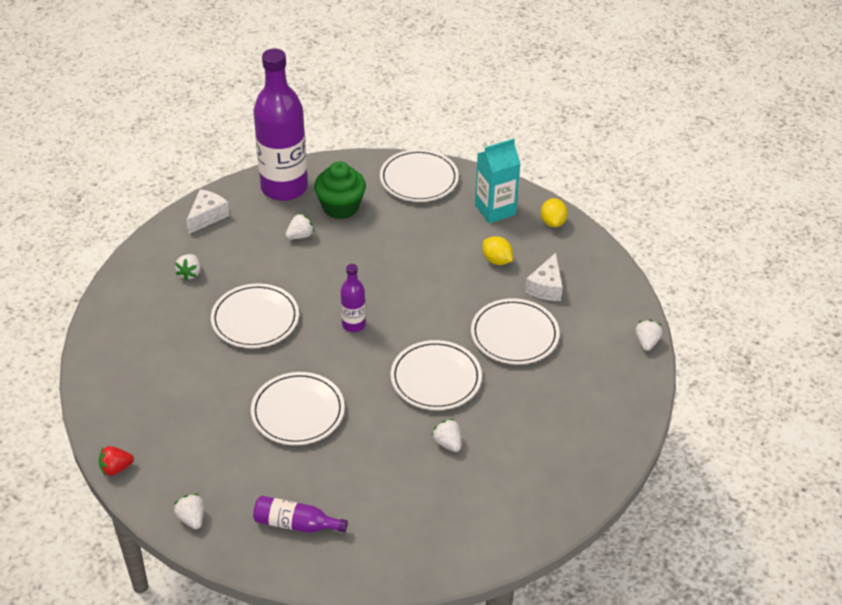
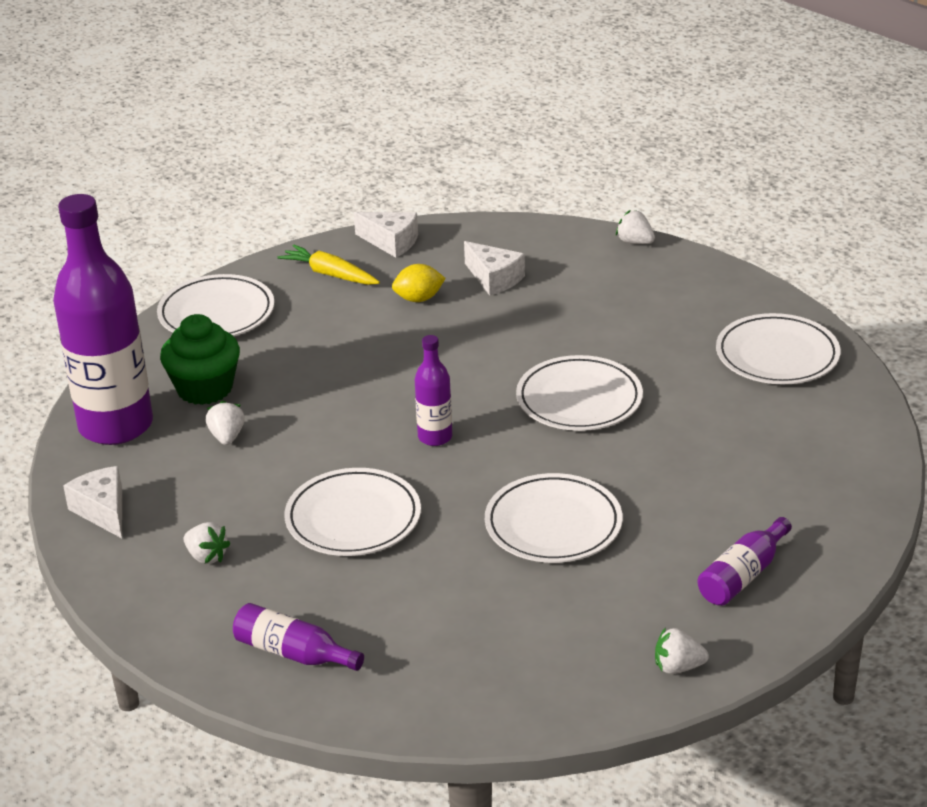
camera: 60 degrees left, 10 degrees down
(116, 468) = (538, 721): red strawberry -> none
(127, 342) = (293, 653): none -> purple bottle
(447, 443) = (689, 420): white strawberry -> none
(495, 210) = (330, 274): turquoise carton -> yellow carrot
(514, 335) = (553, 323): white plate -> white plate (777, 355)
(553, 222) = (391, 242): yellow lemon -> white cheese

